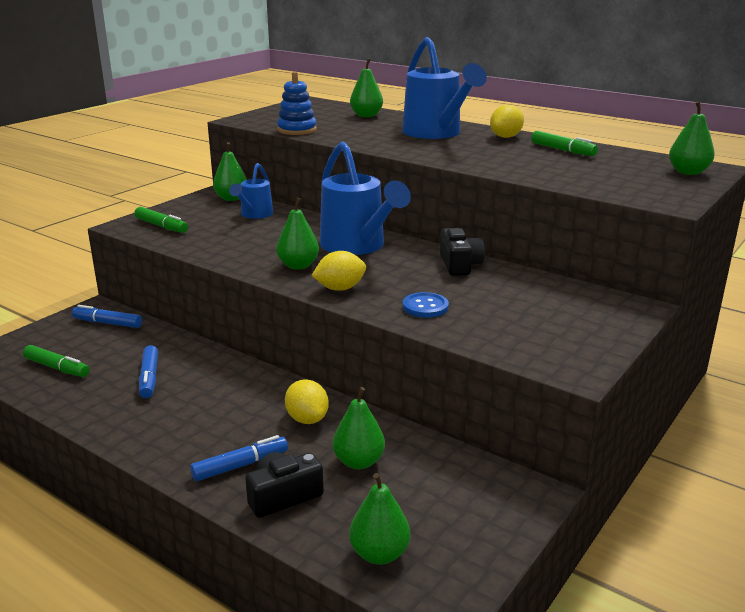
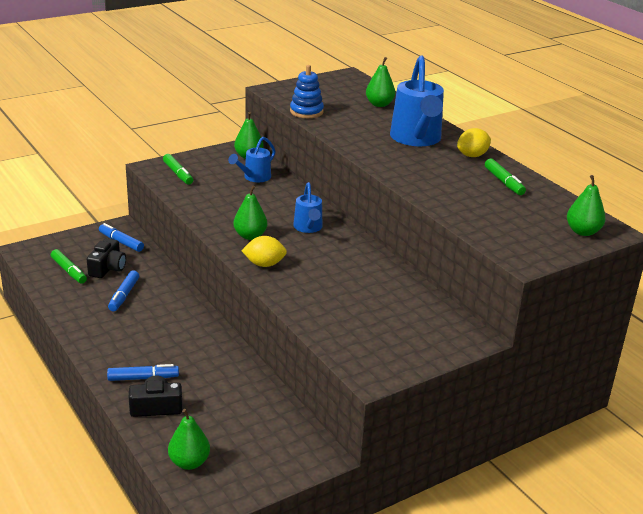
camera: 20 degrees right, 5 degrees up
(307, 419) = (208, 357): yellow lemon -> none
(357, 246) = (308, 228): blue watering can -> blue watering can, size x0.54
(358, 462) = (221, 398): green pear -> none
(425, 307) = (312, 296): blue button -> none
(459, 265) = (372, 265): black camera -> black camera (107, 268)

